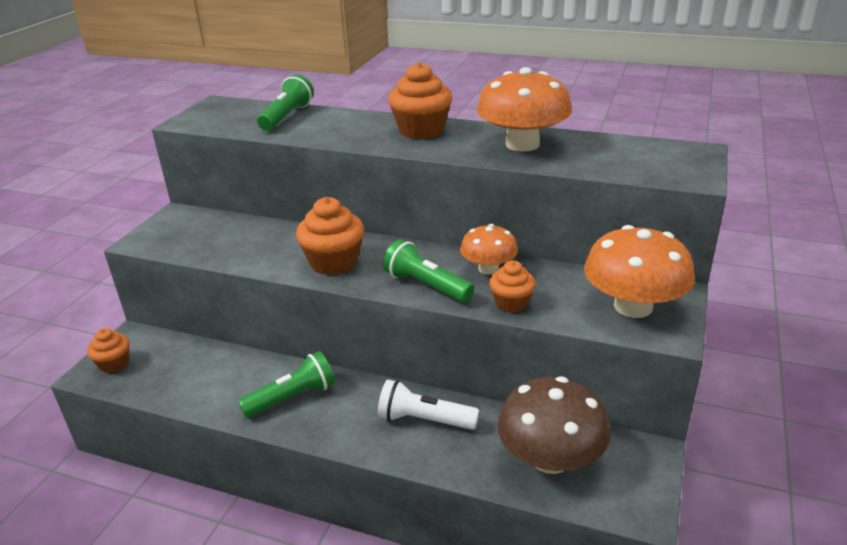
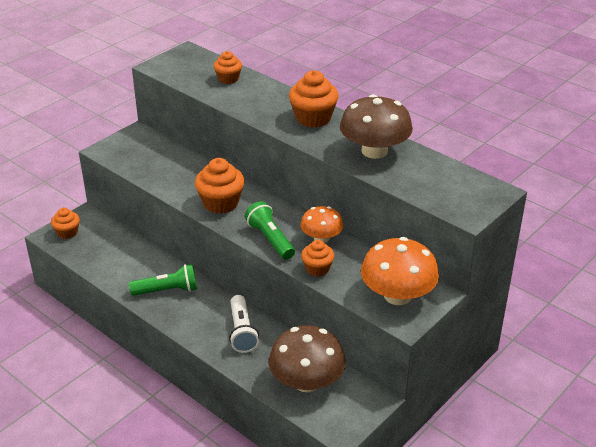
camera: 20 degrees right, 5 degrees up
(287, 116) = (228, 79): green flashlight -> orange cupcake
(424, 420) = (242, 332): white flashlight -> white flashlight turned 135 degrees counterclockwise
(522, 144) = (374, 151): orange mushroom -> brown mushroom

